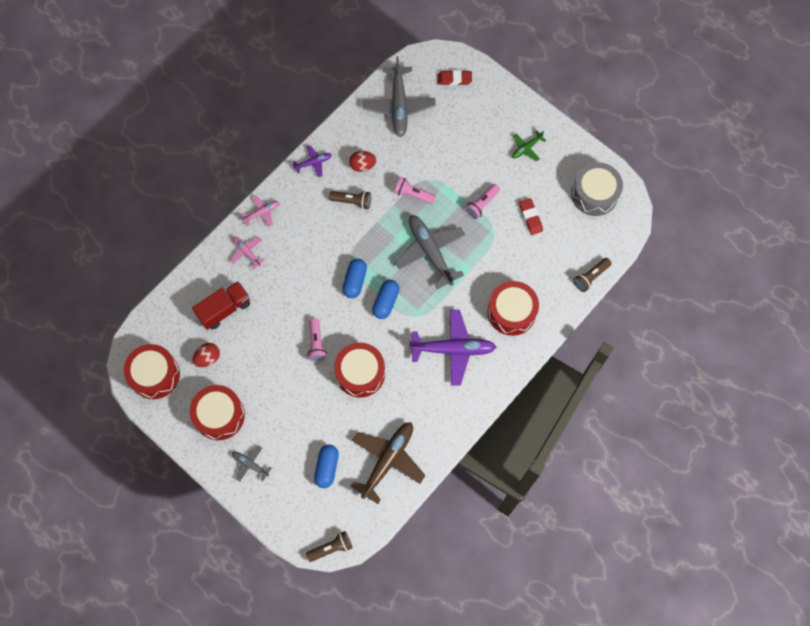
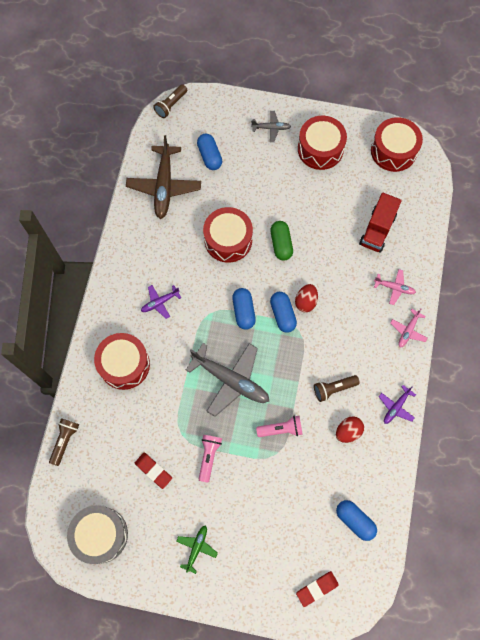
camera: 150 degrees right, 0 degrees up
(208, 358) = (361, 185): red egg -> red egg (305, 302)
(316, 343) = (281, 244): pink flashlight -> green capsule
(399, 105) = (354, 520): grey plane -> blue capsule
(452, 349) = (160, 302): purple plane -> purple plane, size x0.49

